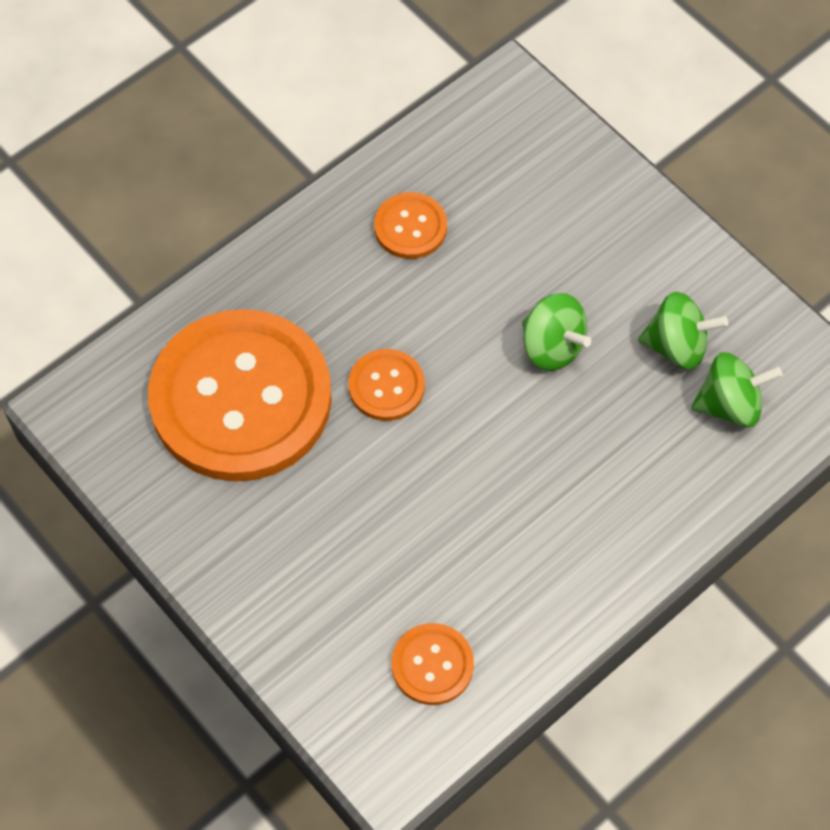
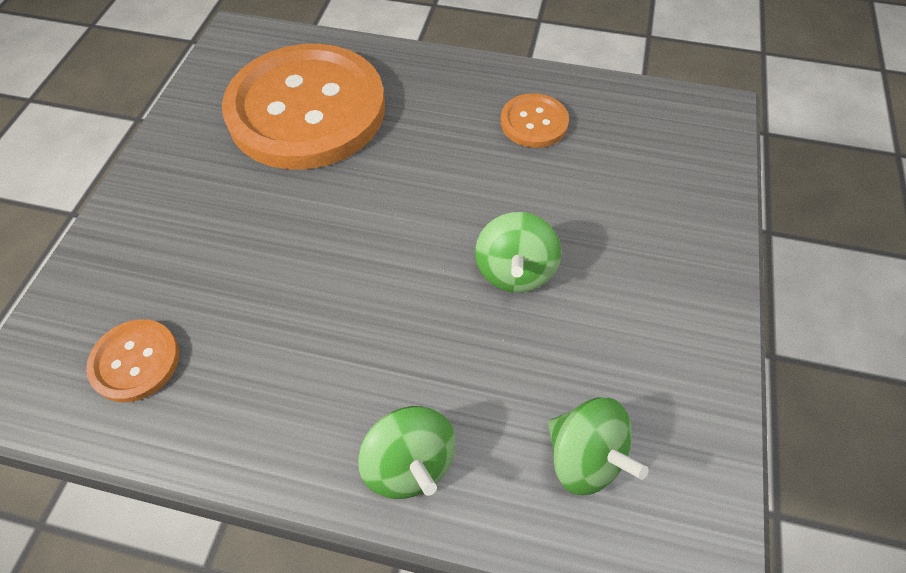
camera: 55 degrees right, 5 degrees down
(386, 386) = (383, 183): orange button -> none
(676, 346) = (604, 368): green spinning top -> green spinning top (410, 462)

